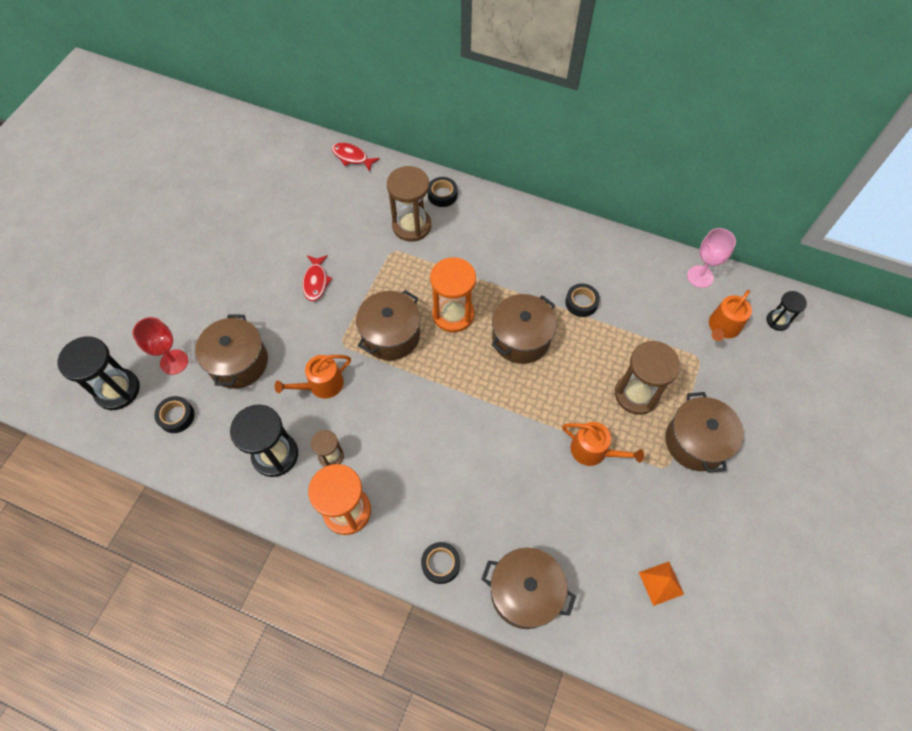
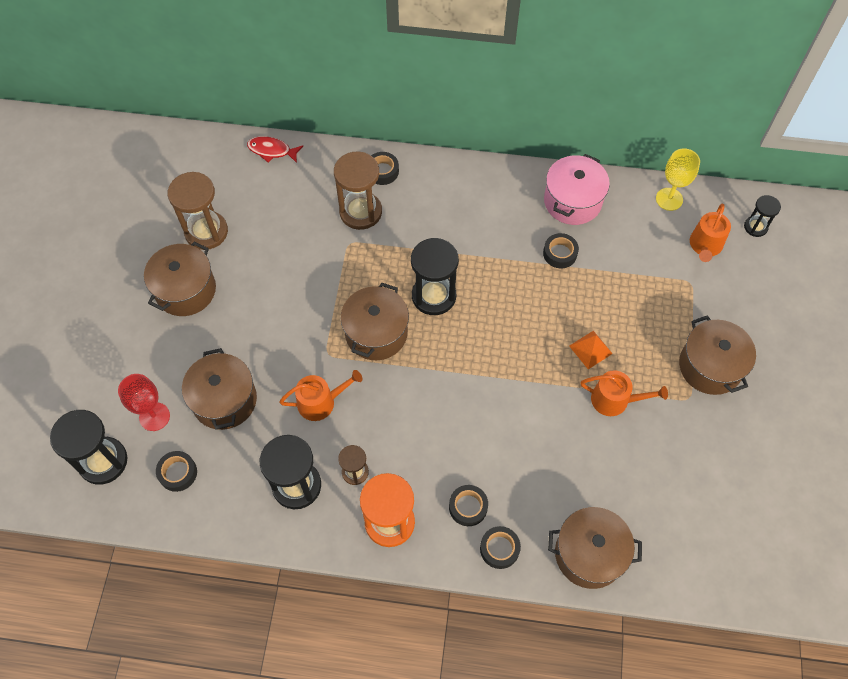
camera: 15 degrees left, 0 degrees up
(316, 281) = (278, 295): red fish -> none
(321, 385) = (321, 402): orange watering can -> orange watering can turned 150 degrees counterclockwise
(423, 516) = (468, 507): none -> black tape
(453, 314) = (433, 296): orange hourglass -> black hourglass
(521, 338) = (510, 305): brown pot -> brown pot (185, 290)
(607, 258) = (572, 201): none -> pink pot
(636, 394) = (640, 333): brown hourglass -> brown hourglass (206, 232)
(661, 583) = (714, 510): orange pyramid -> orange pyramid (590, 349)
(700, 276) = (669, 199): pink goblet -> yellow goblet

